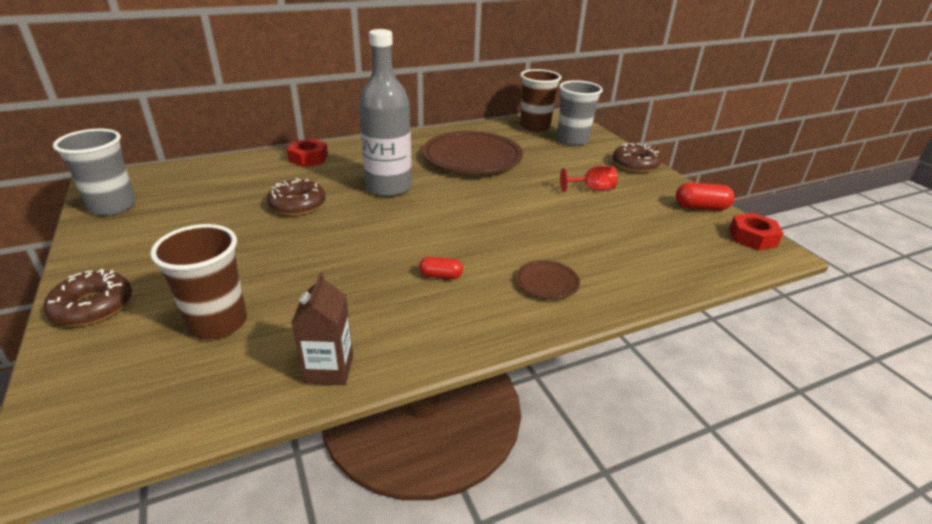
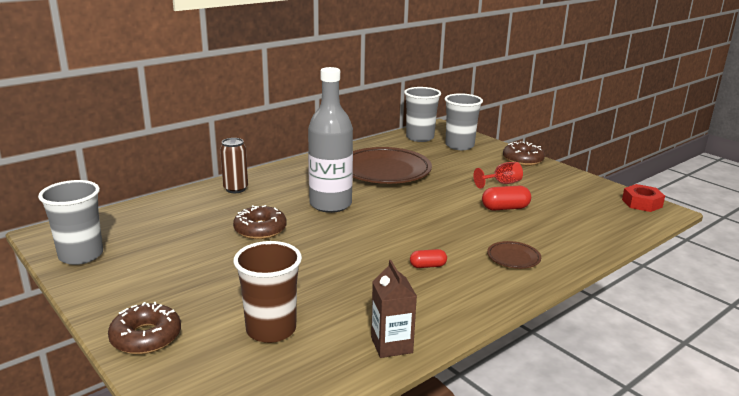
camera: 15 degrees left, 10 degrees down
(308, 158) = (235, 189): red nut -> brown can
(535, 126) = (420, 138): brown cup -> grey cup
(701, 207) = (592, 186): red capsule -> red capsule (505, 208)

